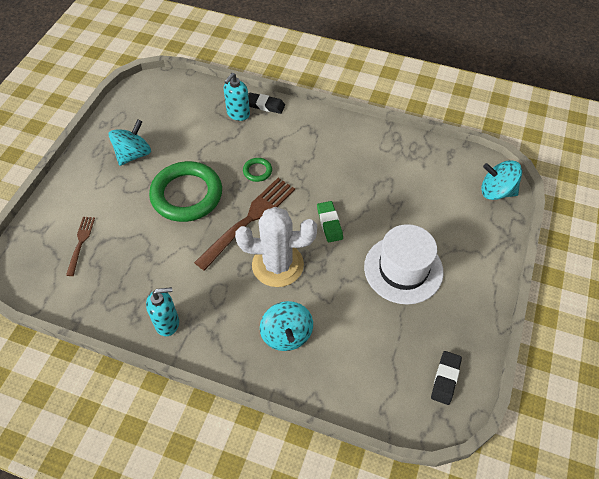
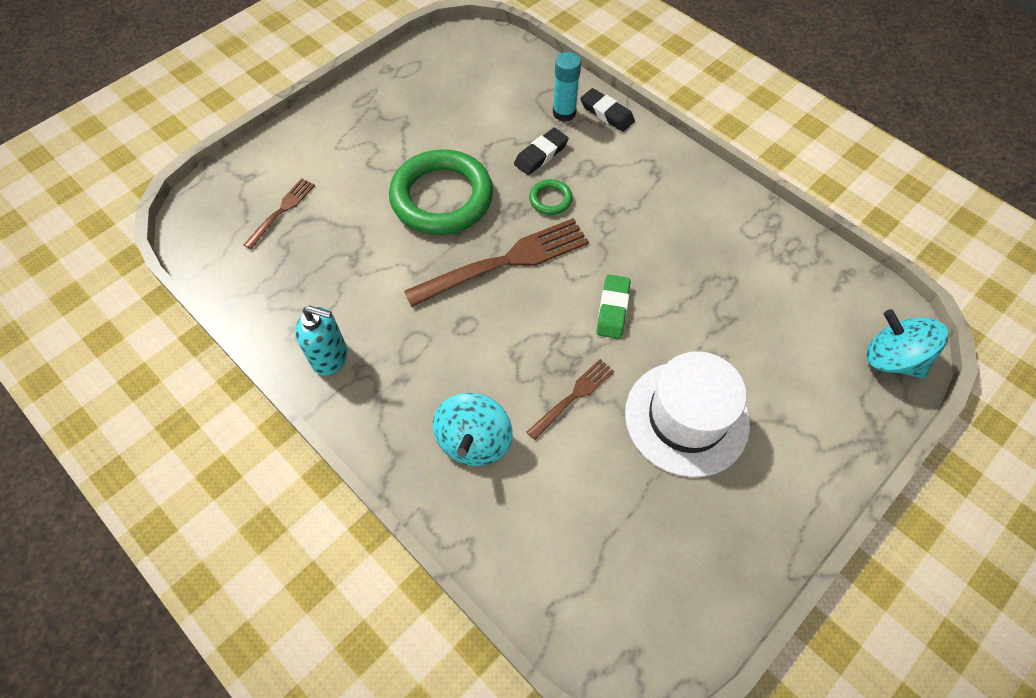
camera: 25 degrees right, 5 degrees up
(133, 154) = (403, 121): turquoise spinning top -> none
(238, 114) = (564, 113): turquoise soap dispenser -> turquoise glue stick
(277, 265) = (511, 338): white cactus -> none
(332, 284) = (573, 397): none -> brown fork
(445, 379) = (668, 608): black eraser -> black eraser (541, 155)

